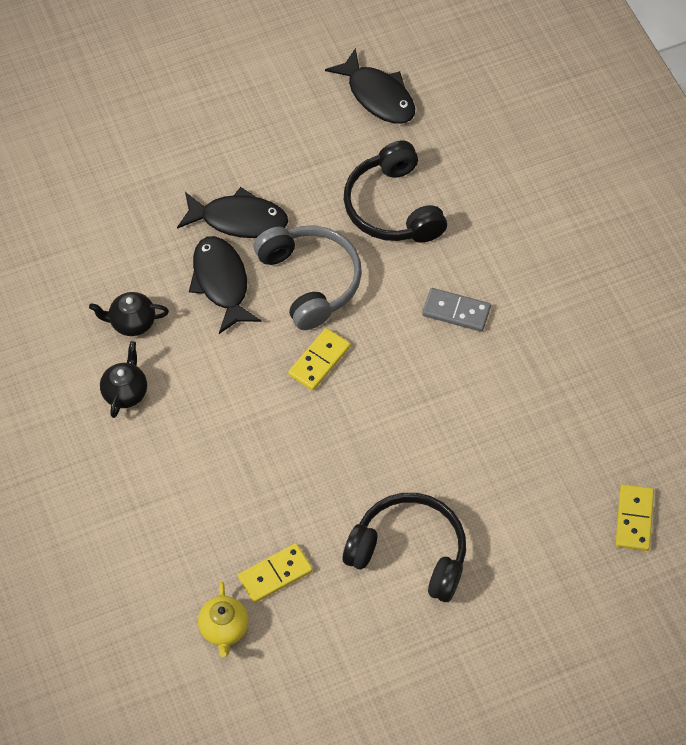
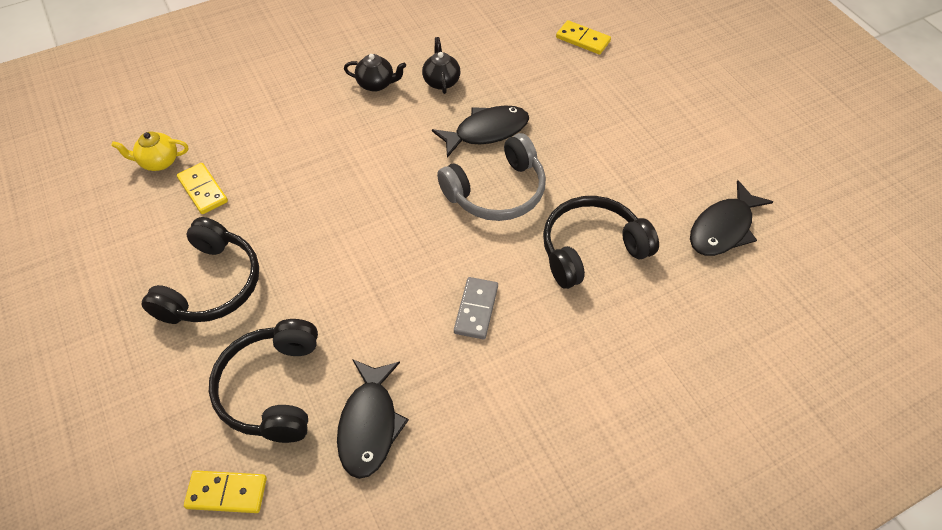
camera: 85 degrees right, 5 degrees down
(239, 220) = (554, 137): black fish -> black fish (369, 425)
(319, 361) = (412, 204): yellow domino -> yellow domino (583, 39)
(533, 487) = (272, 389): none -> black headphones

